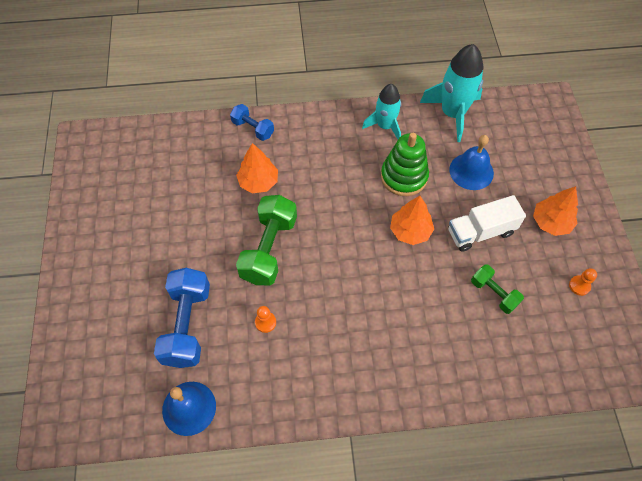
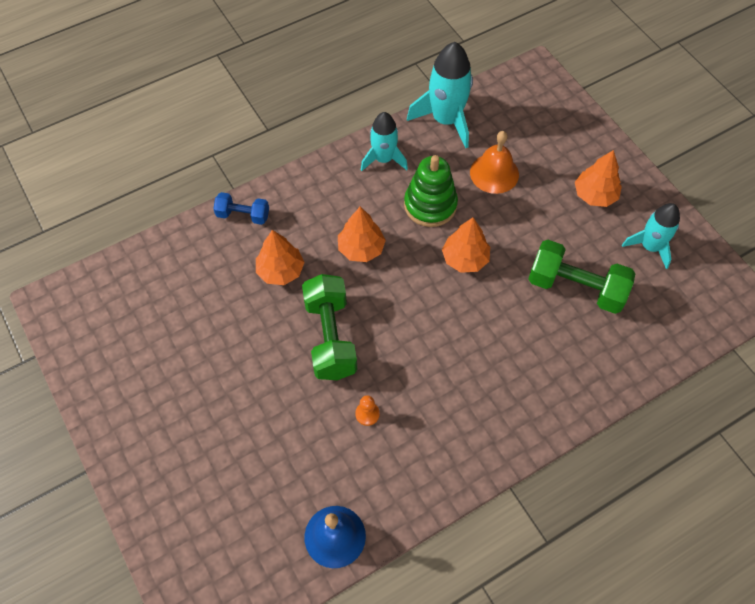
camera: 25 degrees left, 0 degrees up
(187, 325) = (286, 453): blue dumbbell -> none
(330, 189) = (361, 248): none -> orange tree
(471, 171) = (494, 173): blue bell -> orange bell
(480, 232) = (534, 232): white truck -> none
(493, 293) = (576, 287): green dumbbell -> green dumbbell, size x1.77
(579, 286) = (650, 247): orange pawn -> turquoise rocket

